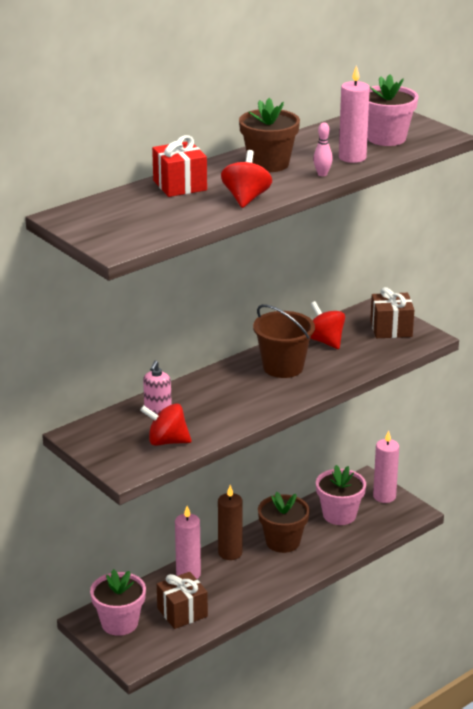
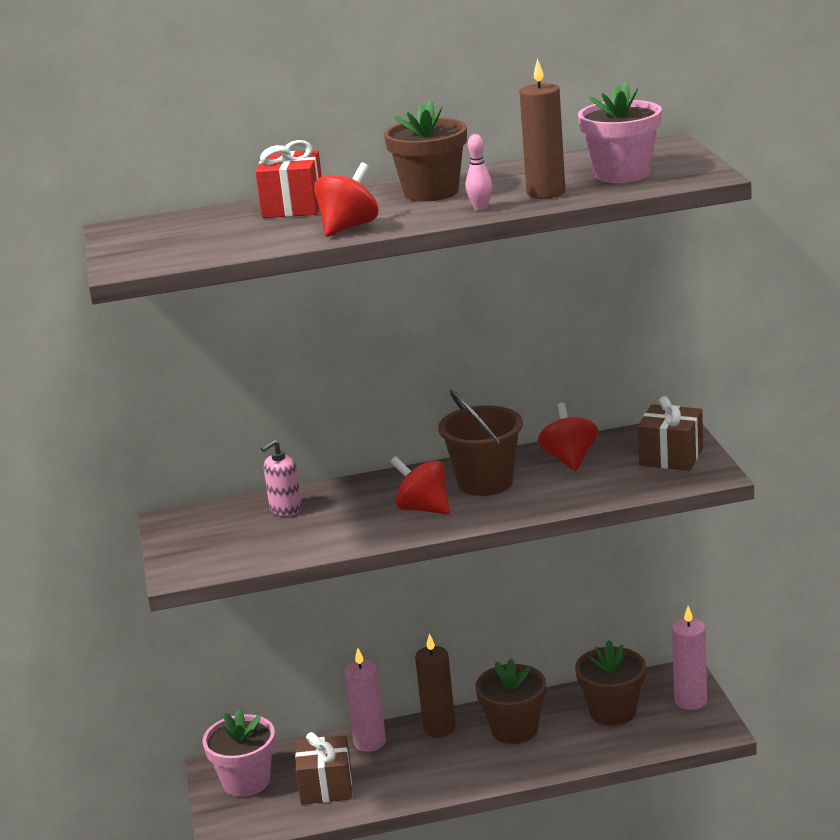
camera: 30 degrees right, 5 degrees down
(167, 441) = (260, 546): red spinning top -> red spinning top (423, 509)
(339, 515) = (612, 711): pink flower pot -> brown flower pot
(352, 157) = (546, 193): pink candle -> brown candle

